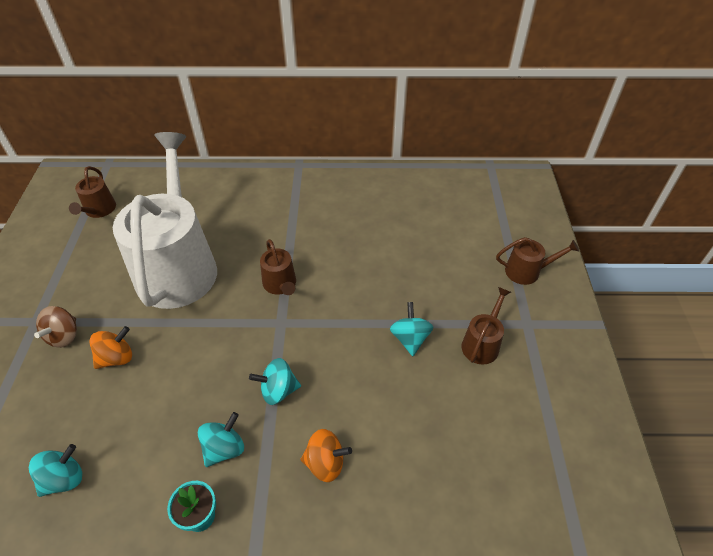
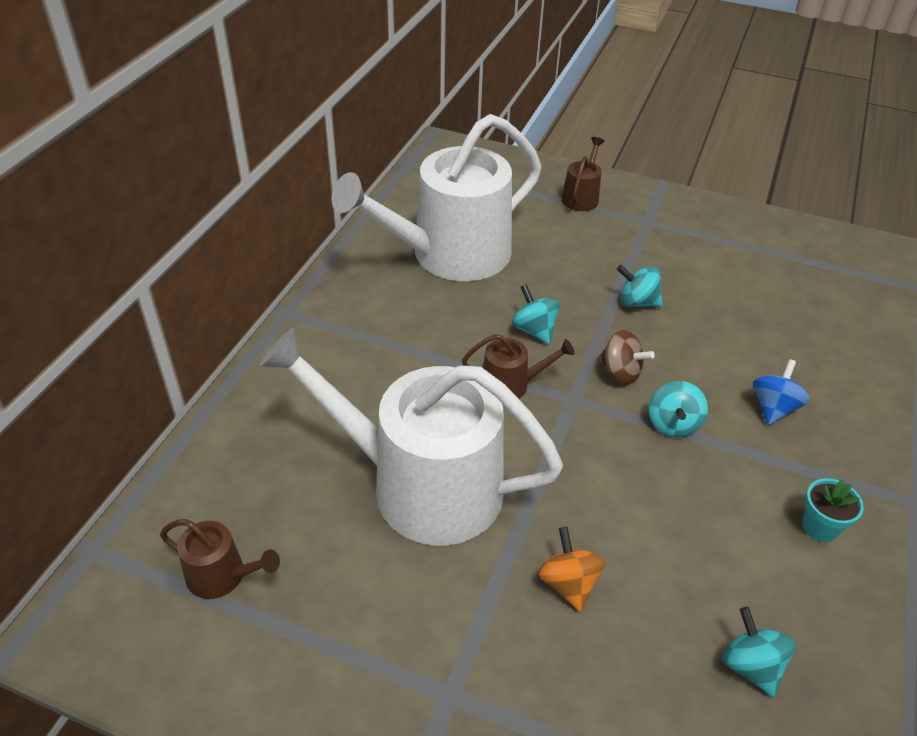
camera: 70 degrees left, 5 degrees down
(64, 336) = (500, 651): brown spinning top -> brown spinning top (620, 372)
(224, 448) = (739, 489): turquoise spinning top -> turquoise spinning top (534, 330)
(325, 463) = (773, 408): orange spinning top -> blue spinning top
(399, 217) = (450, 255): none -> white watering can
(482, 343) = (661, 257): brown watering can -> none

